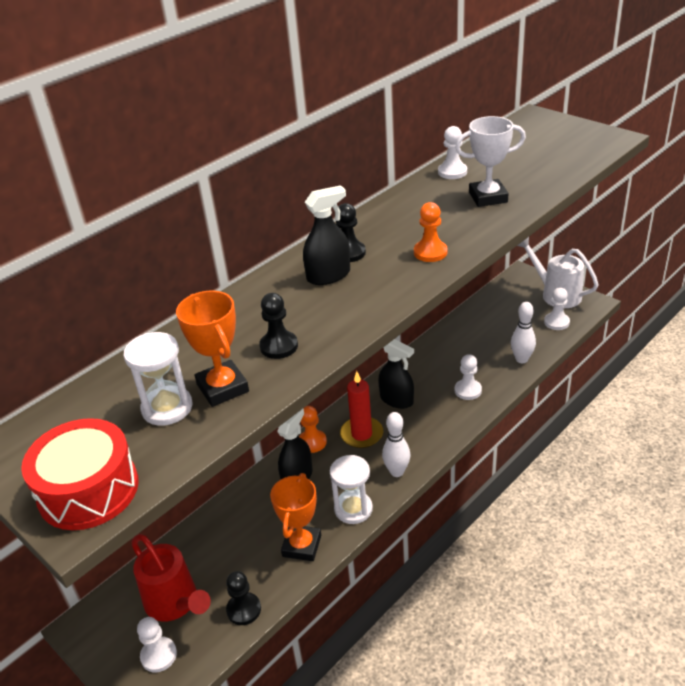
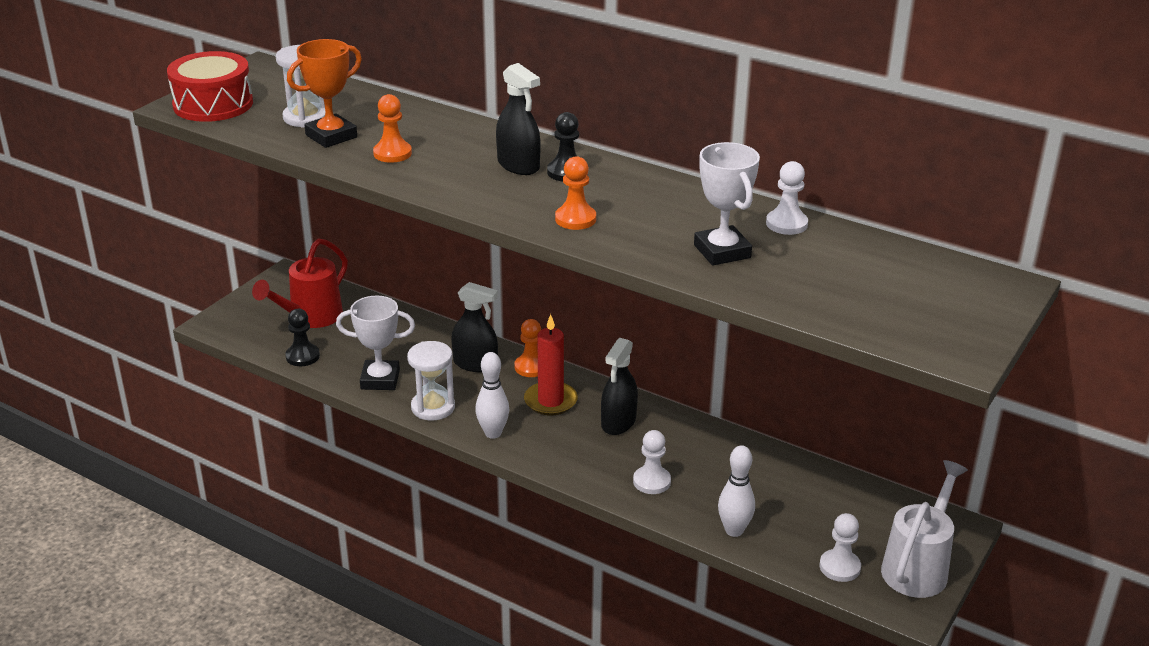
camera: 75 degrees right, 5 degrees down
(159, 655) = (256, 319): white pawn -> none
(279, 346) = (392, 153): black pawn -> orange pawn
(302, 546) = (380, 380): orange trophy -> white trophy

